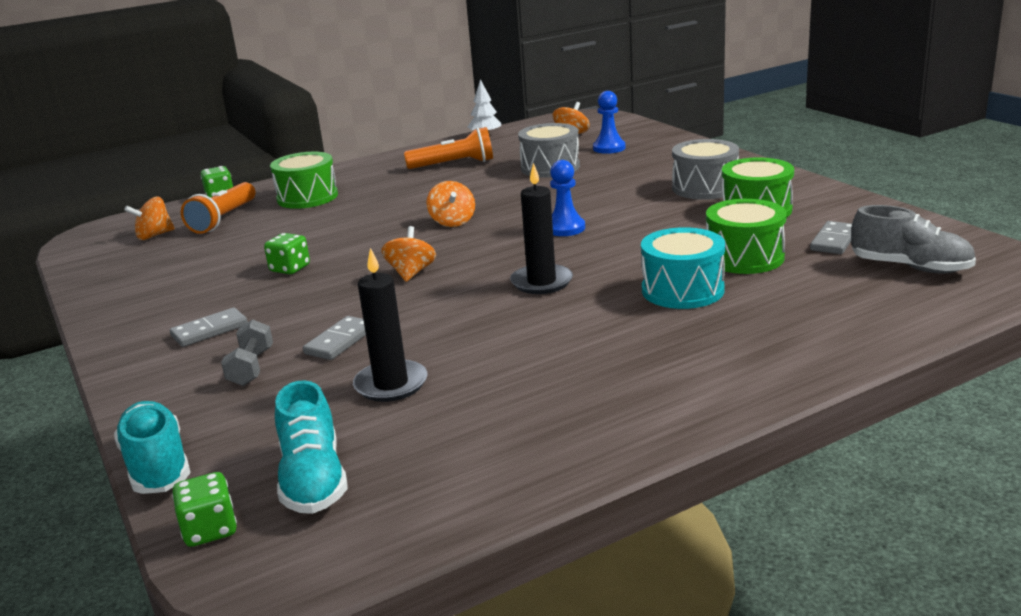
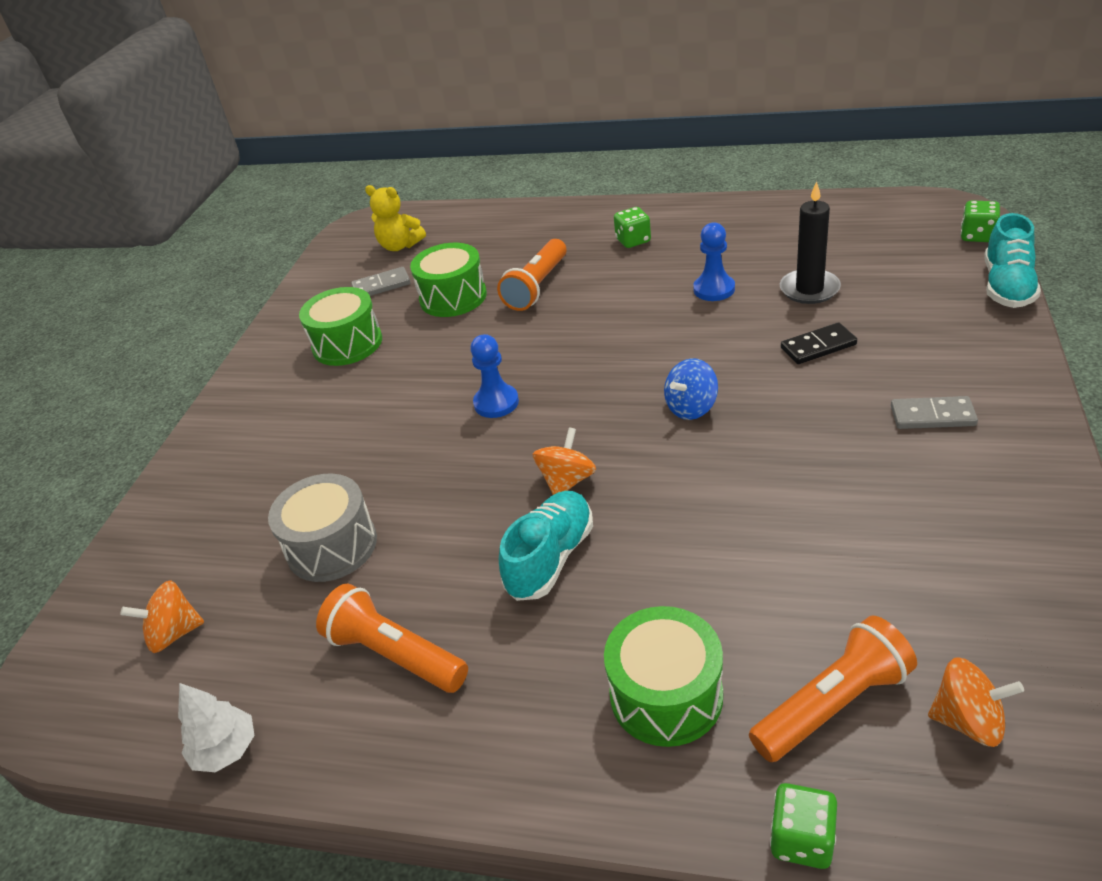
camera: 135 degrees left, 15 degrees up
(251, 368) = (908, 348): grey dumbbell -> none
(290, 268) = (802, 486): green dice -> green dice (633, 240)
(313, 480) = (902, 243): turquoise shoe -> turquoise shoe (550, 558)
(340, 341) = (818, 346): grey domino -> black domino
(411, 273) = (691, 407): orange spinning top -> blue spinning top
(541, 282) = (607, 340): black candle -> none
(609, 148) = (216, 551): blue pawn -> blue pawn (714, 289)
(682, 290) = (537, 287): turquoise drum -> orange flashlight
(705, 188) = (312, 398): grey drum -> none
(910, 267) = (400, 246): grey shoe -> yellow teddy bear

